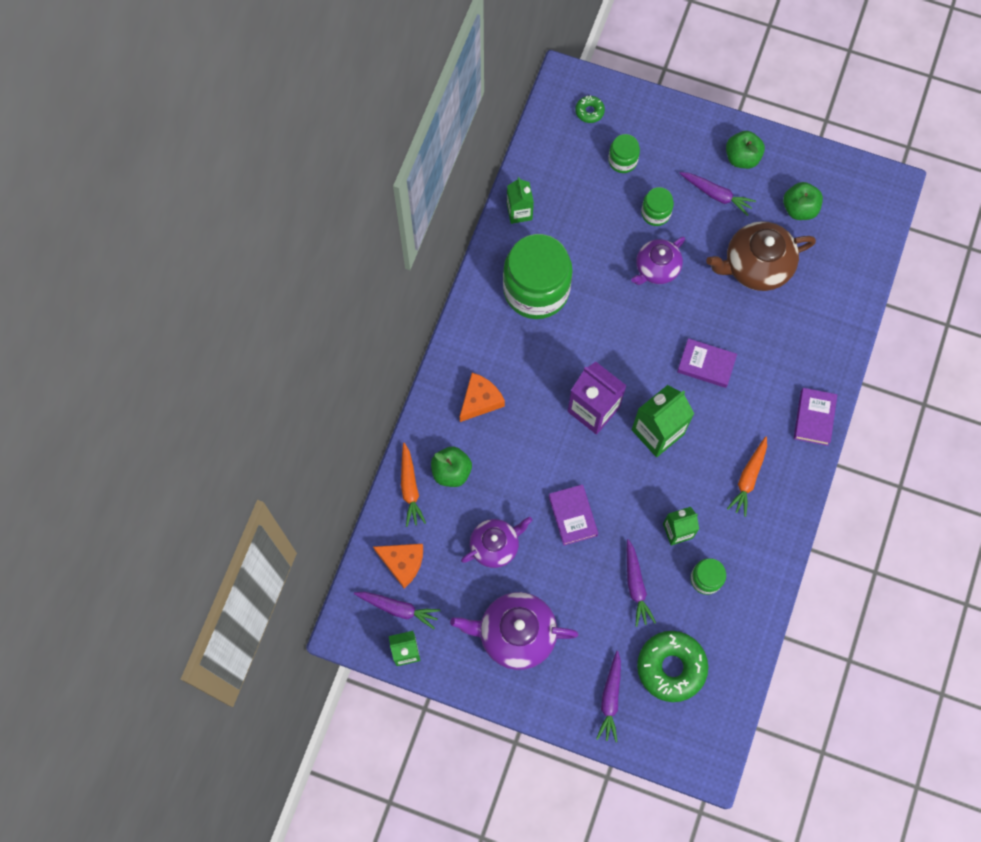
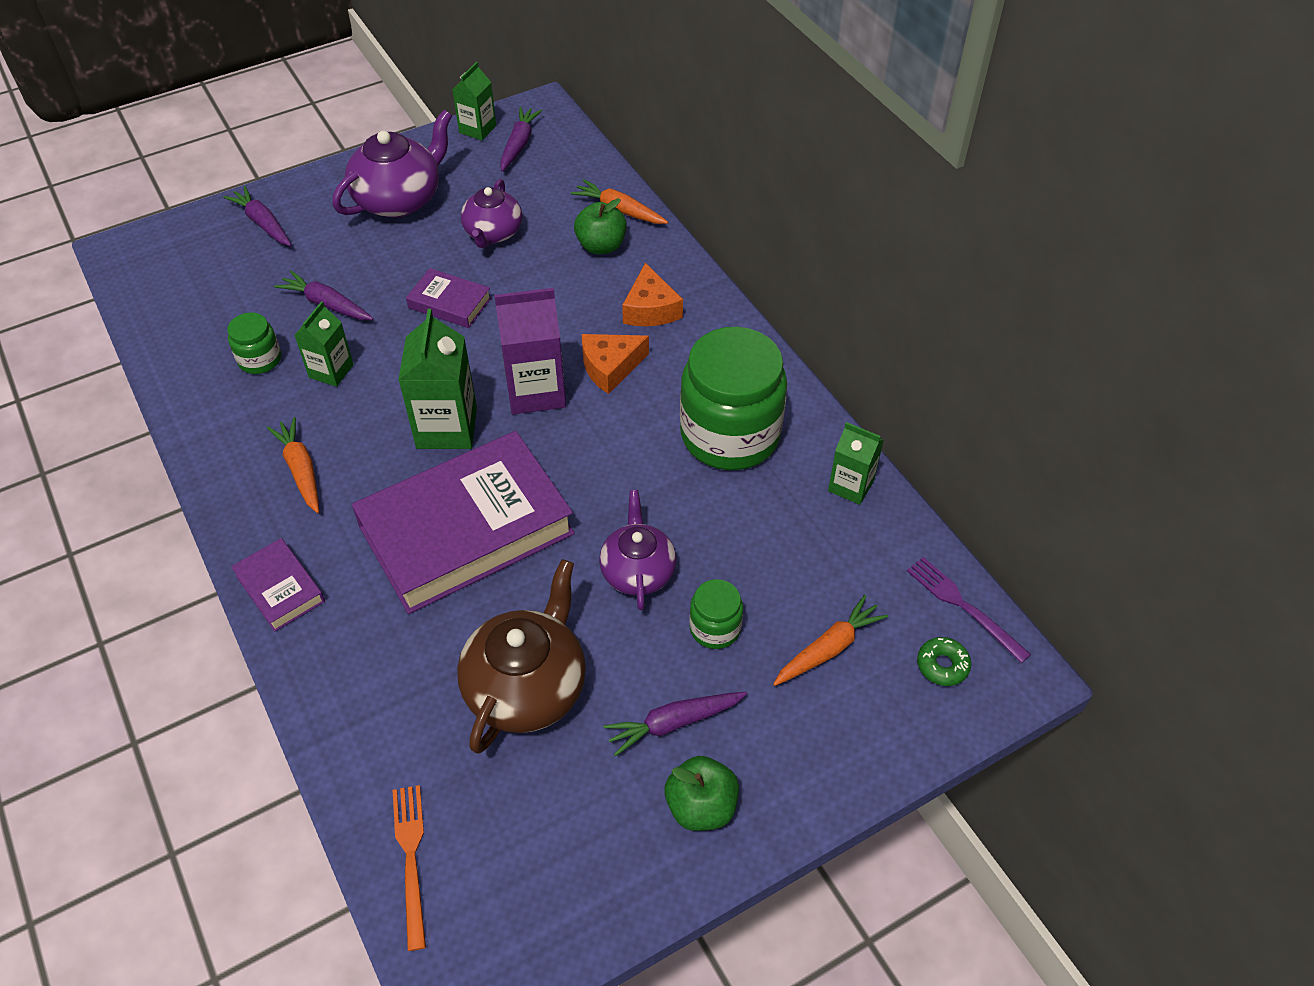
camera: 130 degrees right, 20 degrees down
(398, 608) = (519, 144): purple carrot -> purple carrot turned 135 degrees clockwise
(402, 563) = (555, 168): orange cheese -> orange cheese (610, 367)
(549, 121) = (963, 606): none -> purple fork
(622, 161) = (828, 648): green jar -> orange carrot
(671, 667) = (227, 279): green donut -> none
(706, 365) = (466, 529): purple book -> purple book, size x2.25
(799, 209) = (551, 816): green apple -> none
(864, 245) = (411, 858): none -> orange fork

